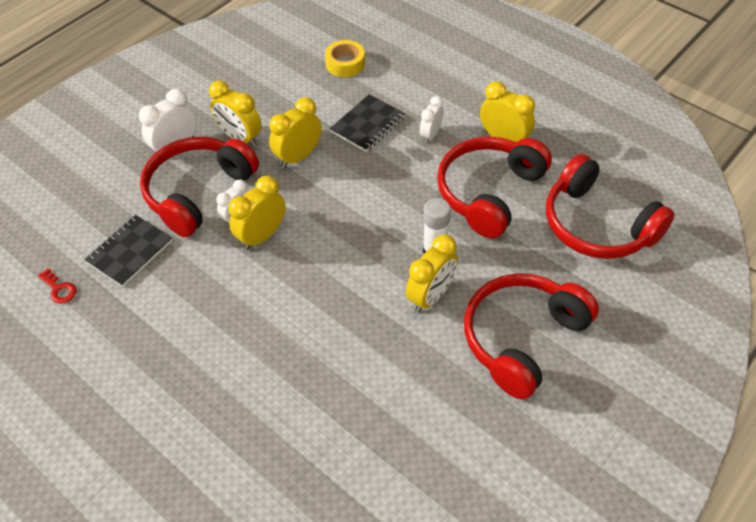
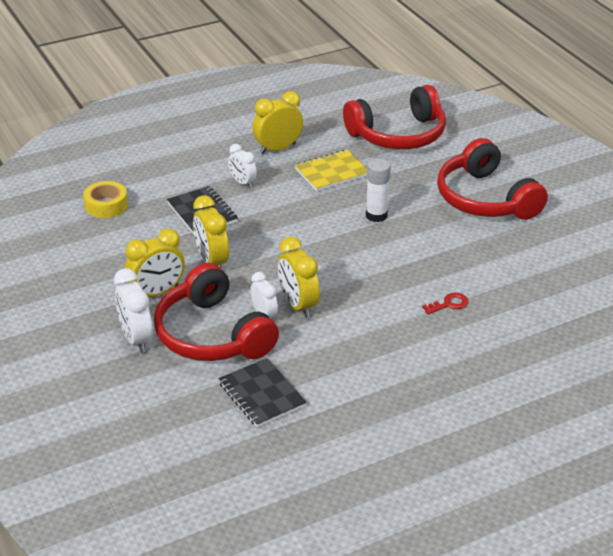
camera: 70 degrees left, 15 degrees down
(59, 289) = (280, 453): red key -> red key (449, 304)
(431, 296) = (422, 229): yellow clock -> none
(489, 192) = (332, 172): red headphones -> yellow notebook

